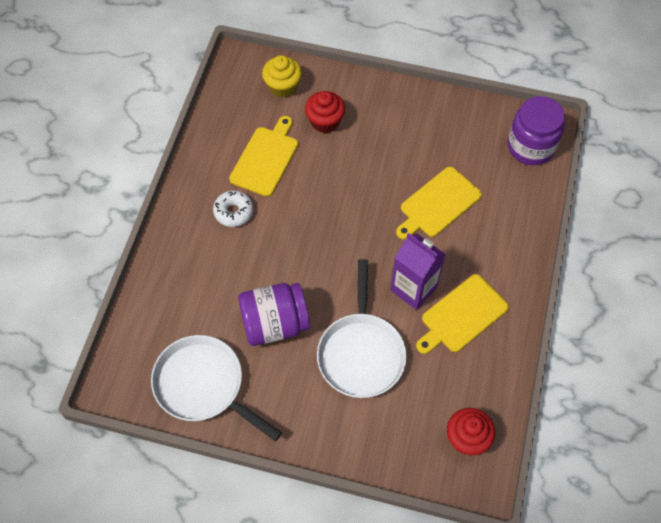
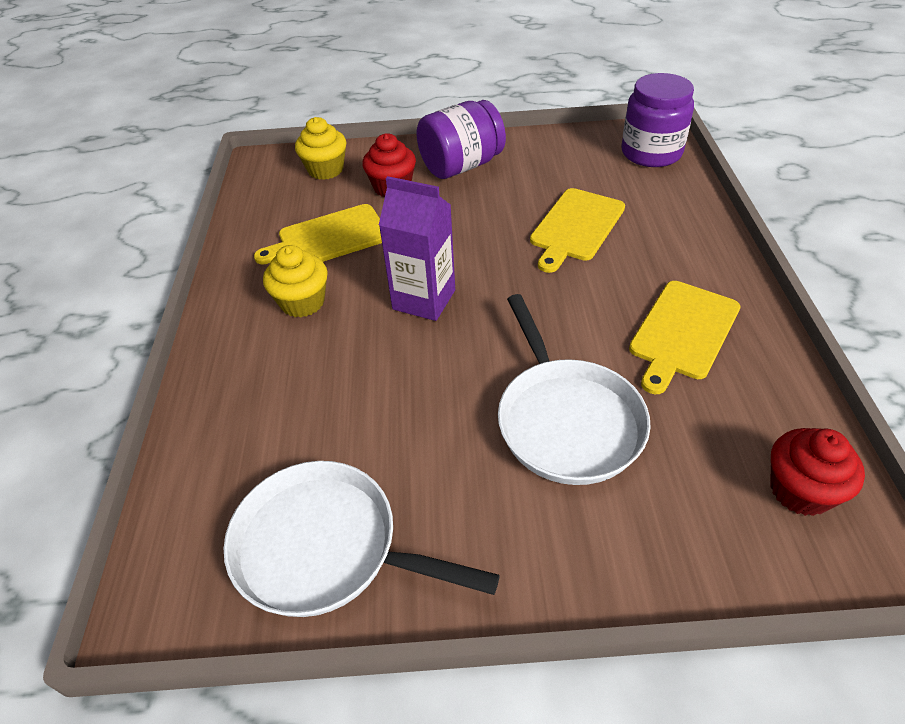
camera: 15 degrees left, 15 degrees down
(233, 212) = (302, 302): white donut -> yellow cupcake
(266, 158) = (329, 238): yellow cutting board -> yellow cutting board turned 120 degrees counterclockwise
(274, 324) = (414, 420): purple jar -> purple jar (461, 166)
(413, 289) = (597, 321): purple carton -> purple carton (424, 300)

